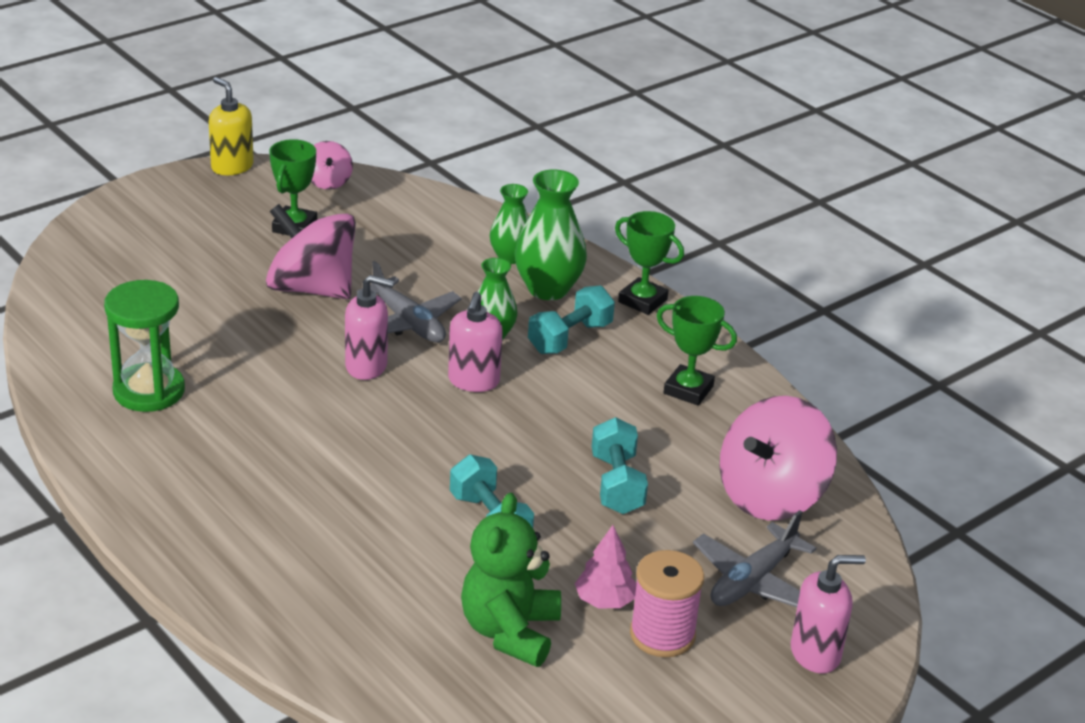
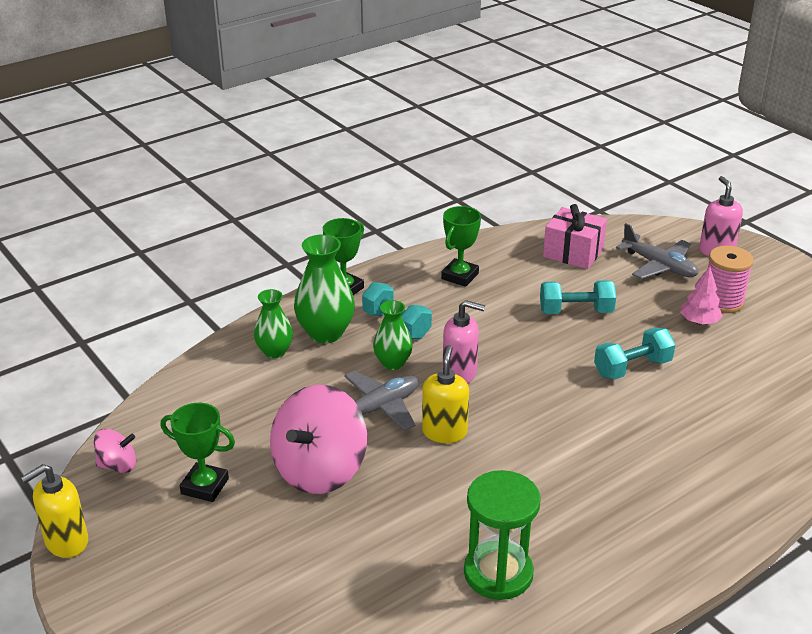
camera: 85 degrees left, 0 degrees up
(367, 366) = (444, 432): pink soap dispenser -> yellow soap dispenser
(510, 631) = (744, 361): green teddy bear -> none
(771, 496) = (573, 253): pink spinning top -> pink gift

